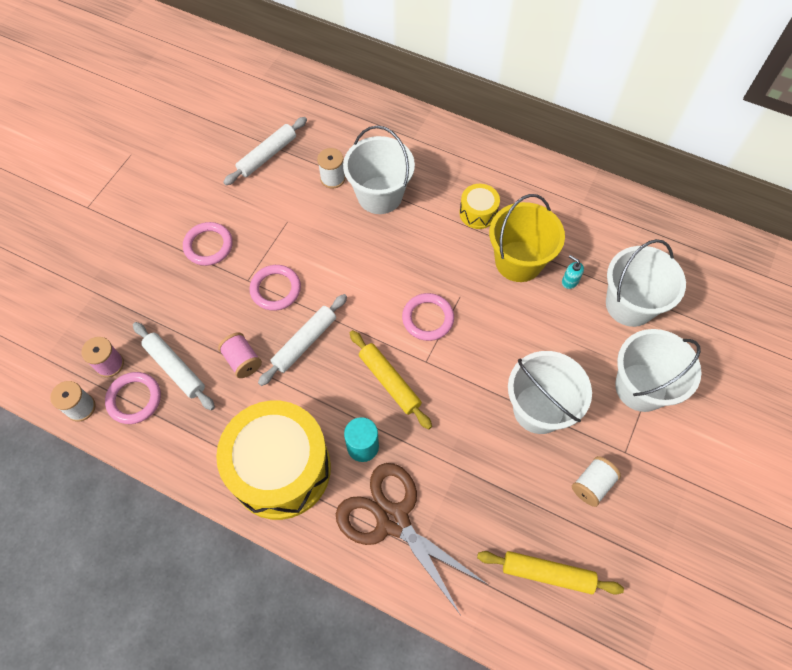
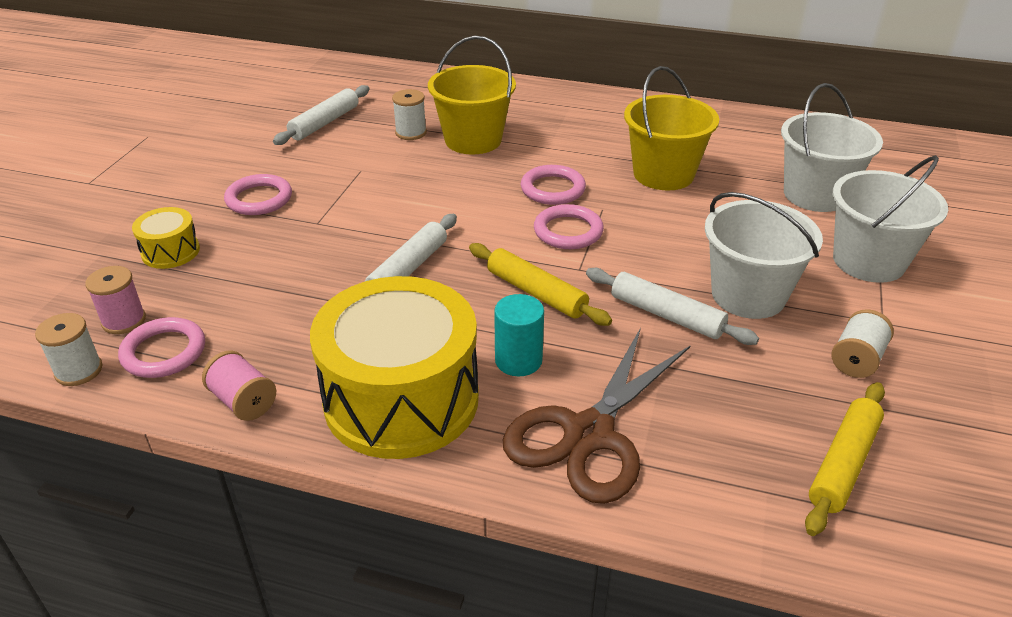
camera: 10 degrees left, 25 degrees down
(175, 368) = (224, 314): white rolling pin -> white rolling pin (666, 315)
(242, 360) = (323, 296): pink spool -> pink spool (243, 401)
(275, 289) = (357, 227): pink ring -> pink ring (552, 189)
(379, 195) = (473, 140): white bucket -> yellow bucket
(393, 520) = (589, 434): brown scissors -> brown scissors turned 90 degrees counterclockwise
(478, 213) = (598, 142): yellow drum -> yellow drum (170, 251)
(547, 574) = (843, 464): yellow rolling pin -> yellow rolling pin turned 60 degrees counterclockwise
(569, 281) = (733, 184): turquoise soap dispenser -> none

